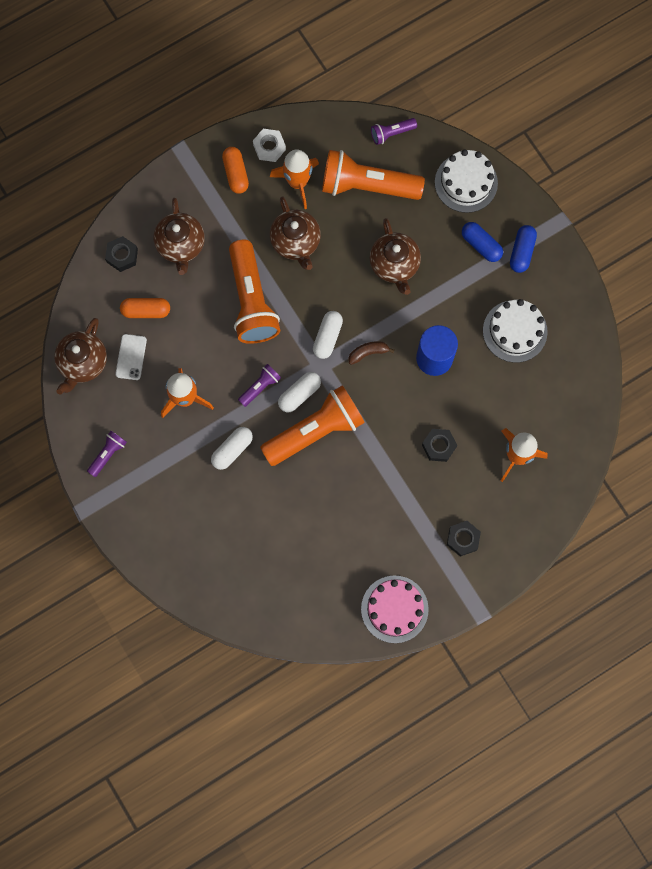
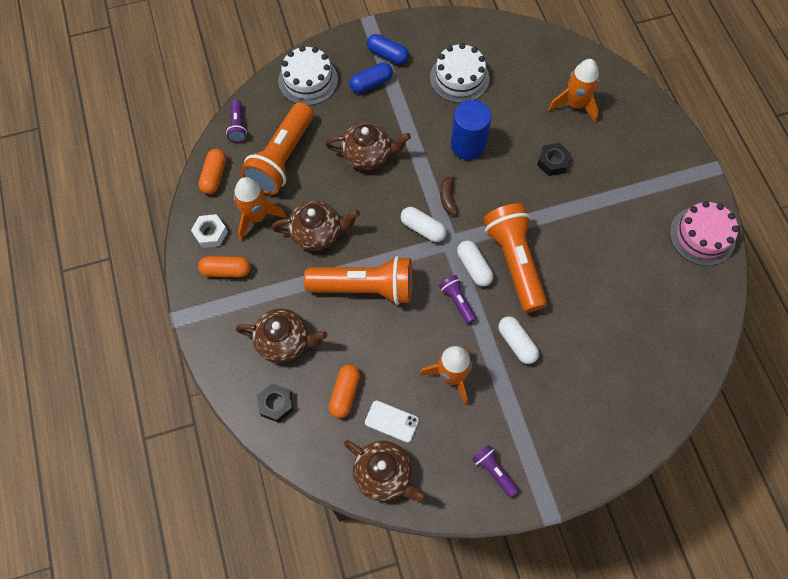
camera: 75 degrees left, 10 degrees down
(330, 130) = (214, 176): none -> orange capsule
(463, 539) = (644, 164): black nut -> none

